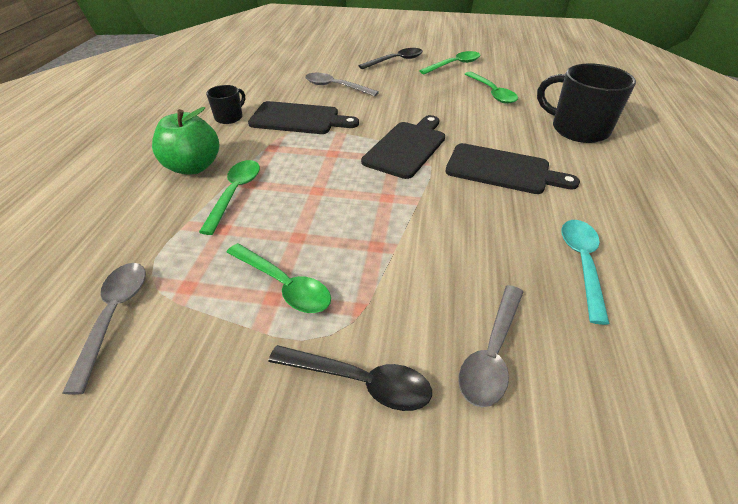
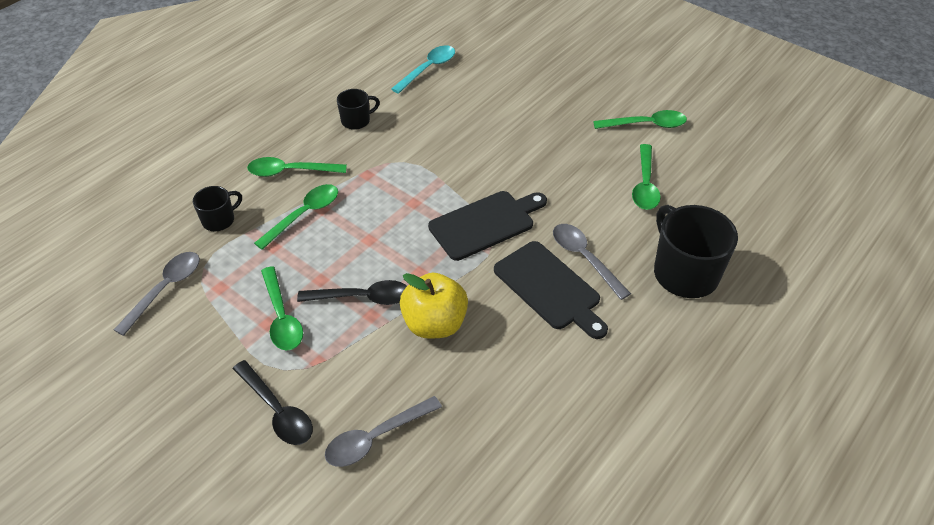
camera: 30 degrees right, 5 degrees up
(141, 227) = (219, 220): none -> black mug
(193, 167) = (290, 171): green apple -> green spoon
(298, 119) = (415, 147): black cutting board -> none
(335, 87) = (485, 114): grey spoon -> grey spoon (584, 258)
(396, 61) = (584, 94): black spoon -> black spoon (362, 298)
(441, 229) = (434, 324): none -> yellow apple
(582, 264) = (517, 409): turquoise spoon -> turquoise spoon (428, 69)

